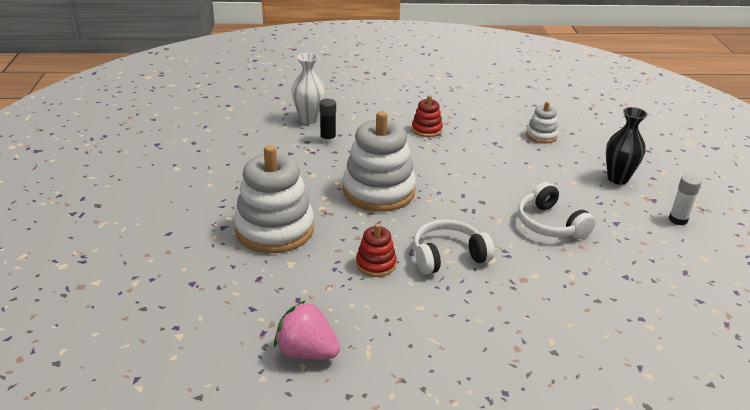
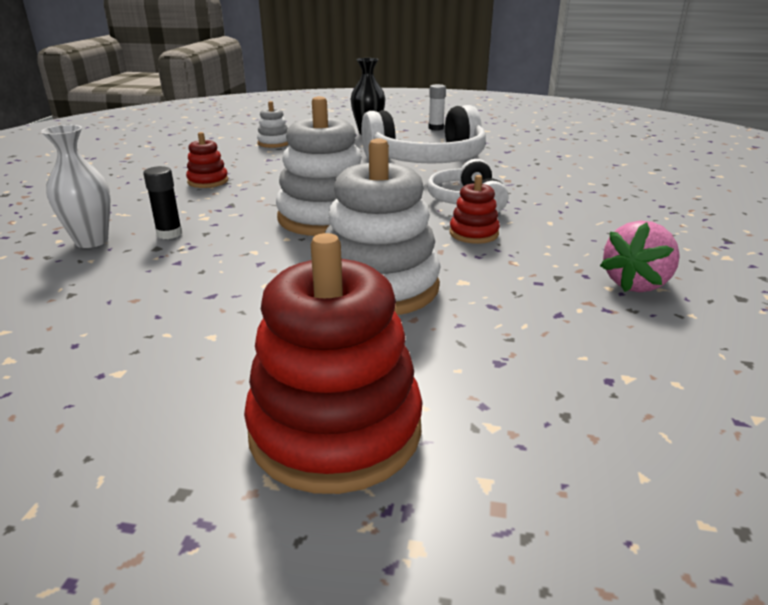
camera: 75 degrees left, 5 degrees down
(133, 235) = (335, 429): none -> red stacking toy
(550, 224) = (426, 160): white headphones -> white headphones, size x1.73

